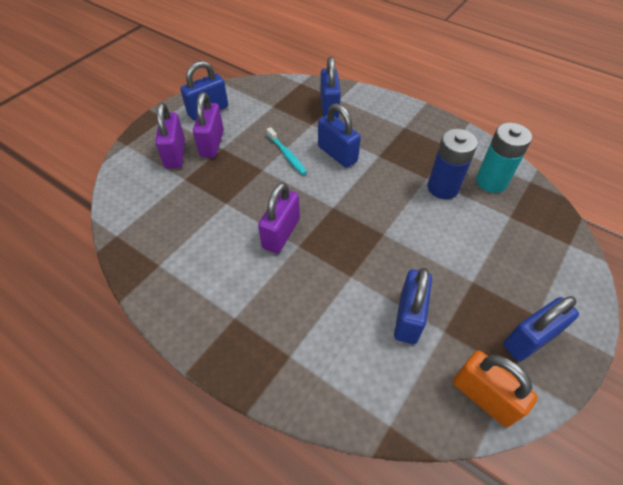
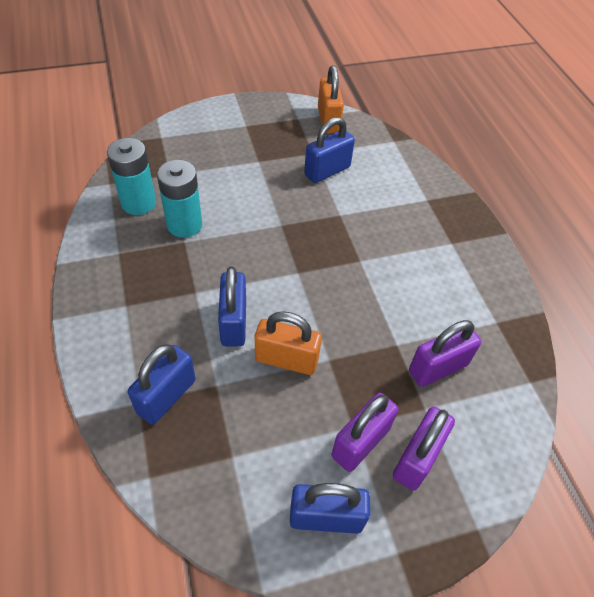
camera: 145 degrees left, 0 degrees up
(281, 233) = (366, 279): purple padlock -> purple padlock (438, 368)
(287, 155) = (286, 359): turquoise toothbrush -> orange padlock
(443, 188) = (184, 225): blue battery -> turquoise battery
(529, 339) = (268, 121): blue padlock -> none

